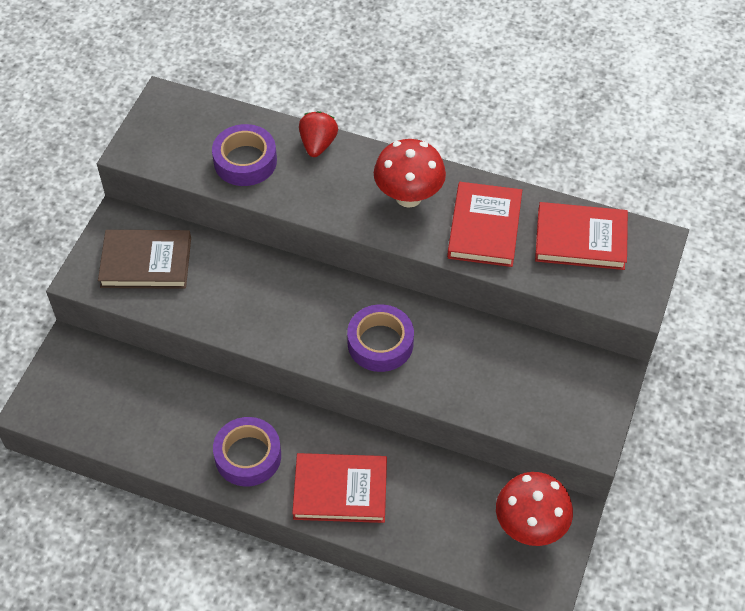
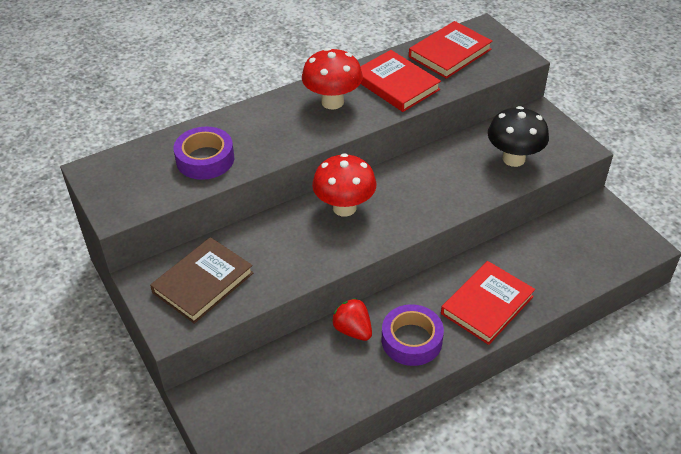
camera: 50 degrees left, 10 degrees down
(318, 144) = (237, 118): red strawberry -> red strawberry (353, 330)
(380, 343) = (412, 198): purple tape -> none
(517, 392) = (513, 159): none -> black mushroom
(530, 526) = (595, 228): red mushroom -> red mushroom (344, 208)

